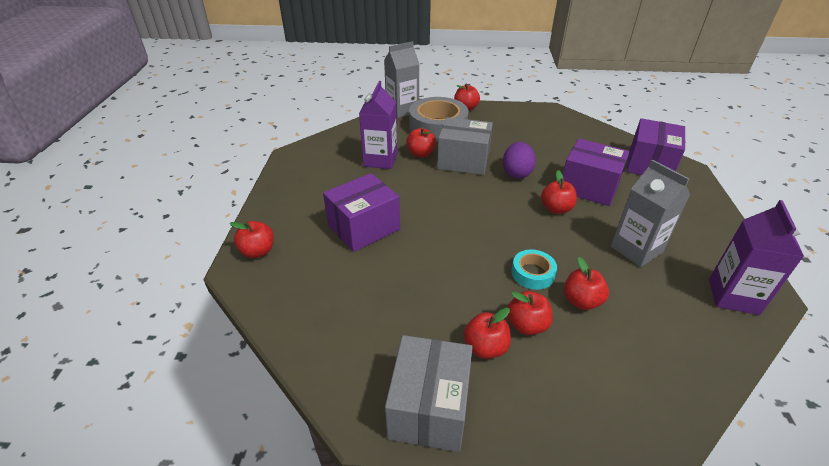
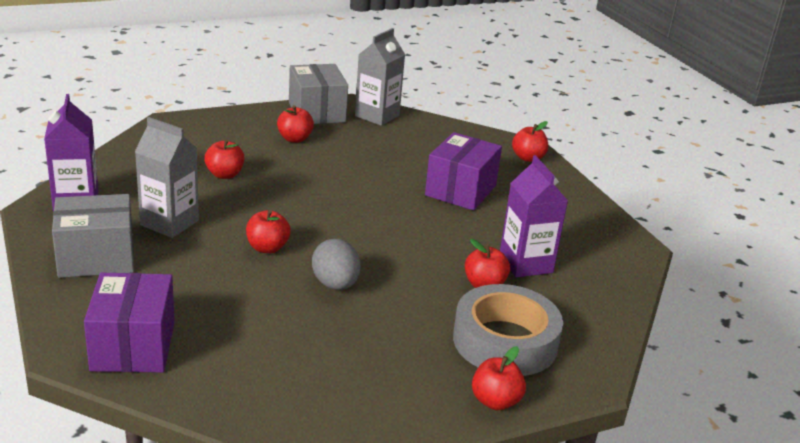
camera: 150 degrees right, 10 degrees down
(402, 110) = (596, 364): grey carton -> grey carton (377, 116)
(463, 161) = (418, 287): grey box -> grey box (96, 257)
(516, 173) = (335, 284): purple egg -> grey egg
(526, 325) = (268, 154): red apple -> none
(532, 273) = (274, 185): turquoise tape -> none
(589, 187) = (229, 285): purple box -> none

